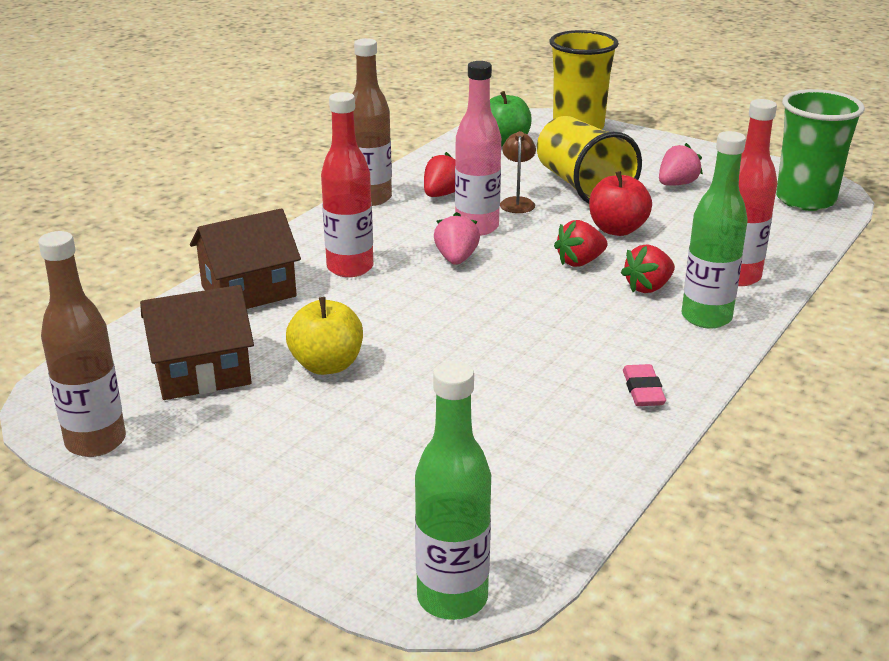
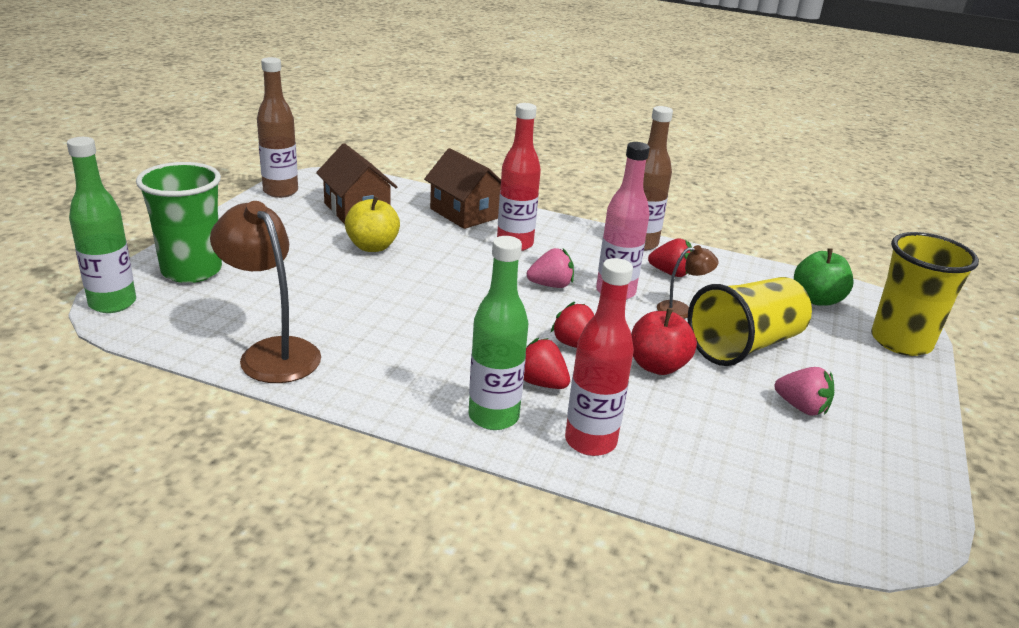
camera: 75 degrees right, 0 degrees up
(592, 447) = (272, 352): none -> brown lamp
(643, 390) = (356, 377): pink eraser -> none
(805, 200) = (837, 513): green cup -> green cup (191, 271)

